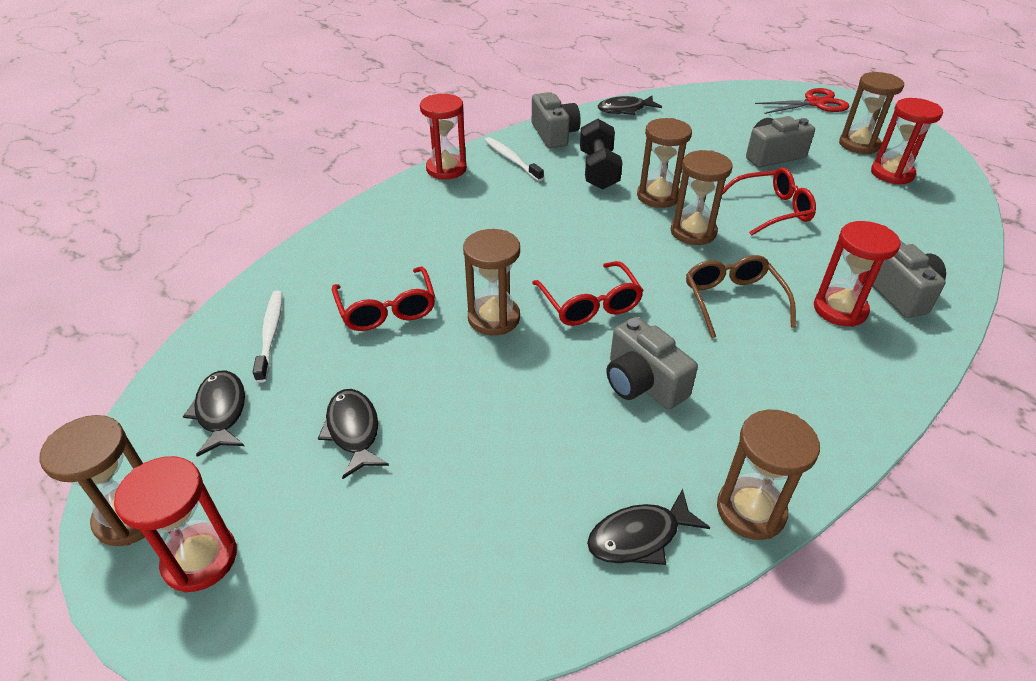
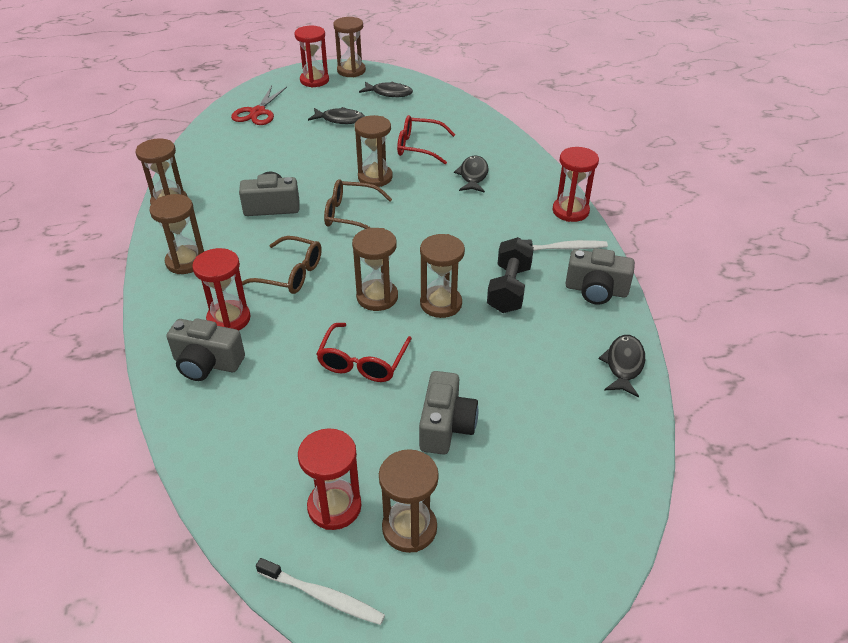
camera: 120 degrees right, 0 degrees up
(270, 334) = (432, 112): white toothbrush -> white toothbrush (322, 596)
(589, 303) = (351, 215): red glasses -> brown glasses
(598, 170) = (509, 289): black dumbbell -> black dumbbell turned 75 degrees clockwise
(639, 537) = (199, 169): black fish -> black fish (473, 175)
(814, 103) = (539, 571): red scissors -> red scissors (258, 112)
(821, 399) = (186, 262): none -> brown hourglass

